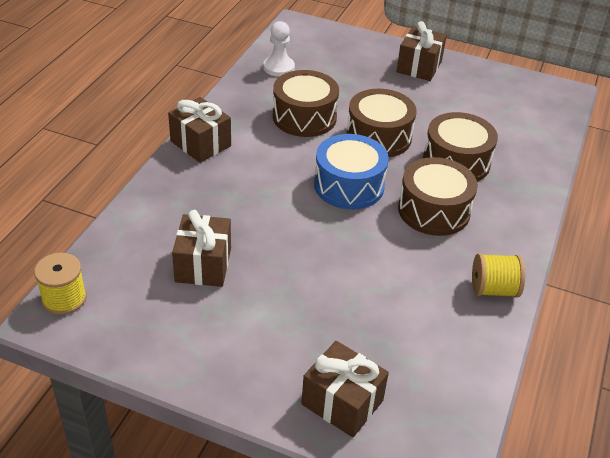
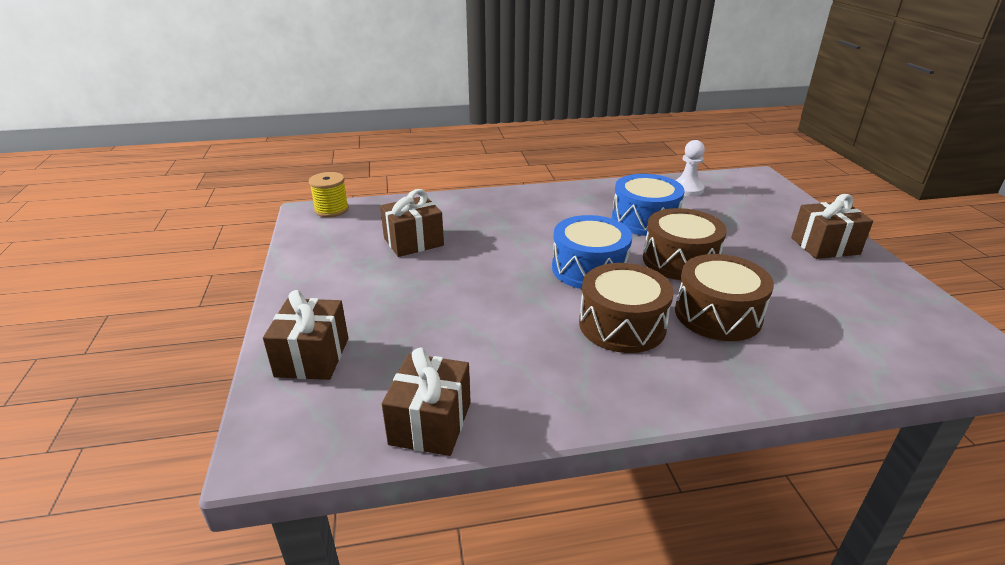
camera: 60 degrees right, 10 degrees down
(200, 144) = (544, 195): brown gift -> brown gift (430, 423)
(304, 117) = (644, 220): brown drum -> blue drum
(493, 289) = (552, 404): yellow spool -> none

